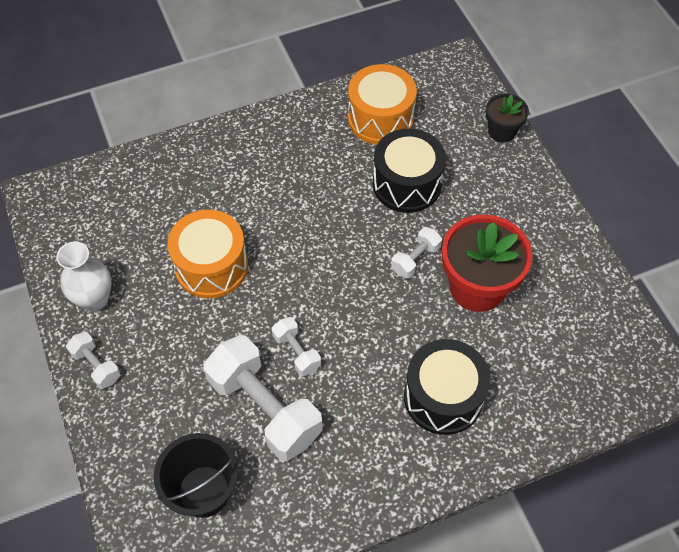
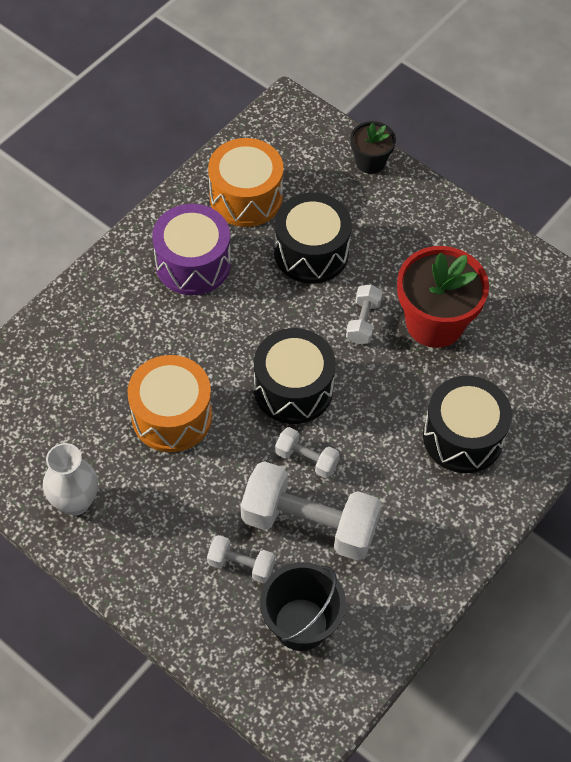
camera: 30 degrees left, 0 degrees up
(96, 365) = (121, 563): white dumbbell -> white dumbbell (241, 565)
(305, 153) = (193, 263): none -> purple drum
(322, 288) = (293, 389): none -> black drum

